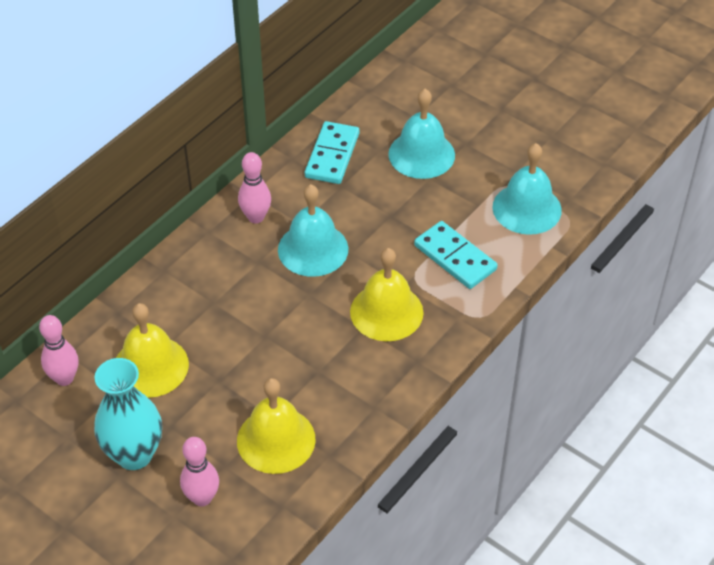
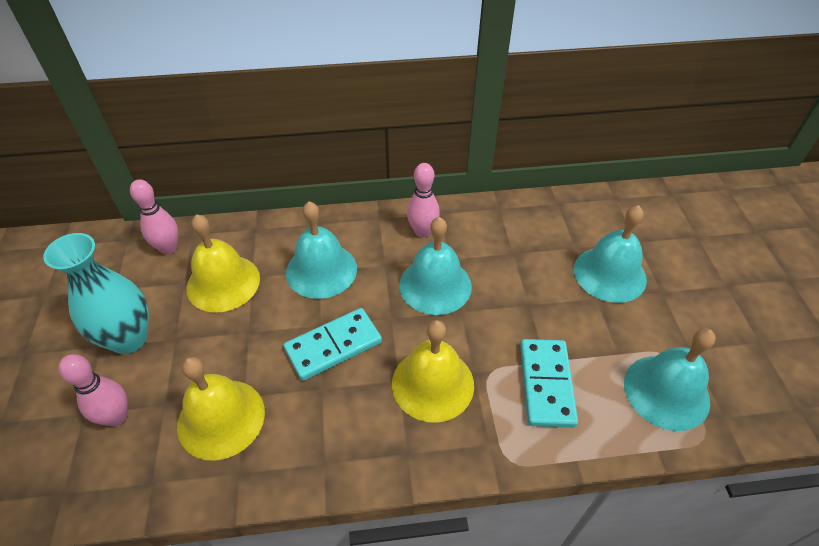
camera: 45 degrees right, 0 degrees up
(215, 301) = (321, 270): none -> turquoise bell
(332, 155) = (532, 226): turquoise domino -> turquoise domino (333, 346)

